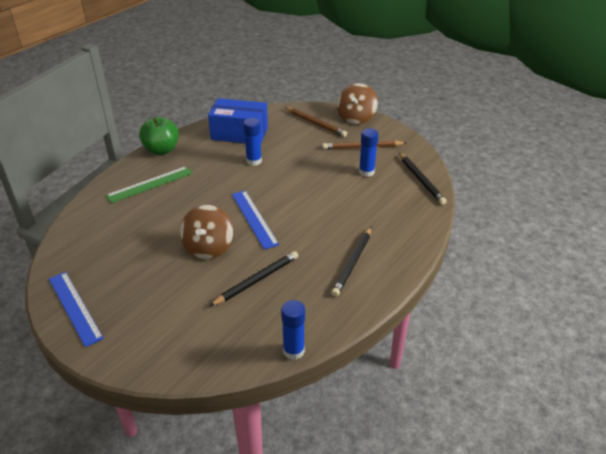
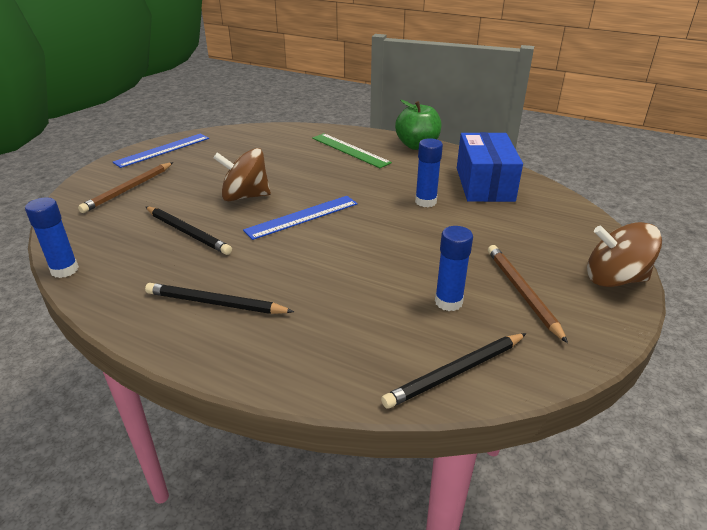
camera: 80 degrees right, 5 degrees down
(315, 123) = (559, 239): brown pencil -> brown pencil (128, 189)

